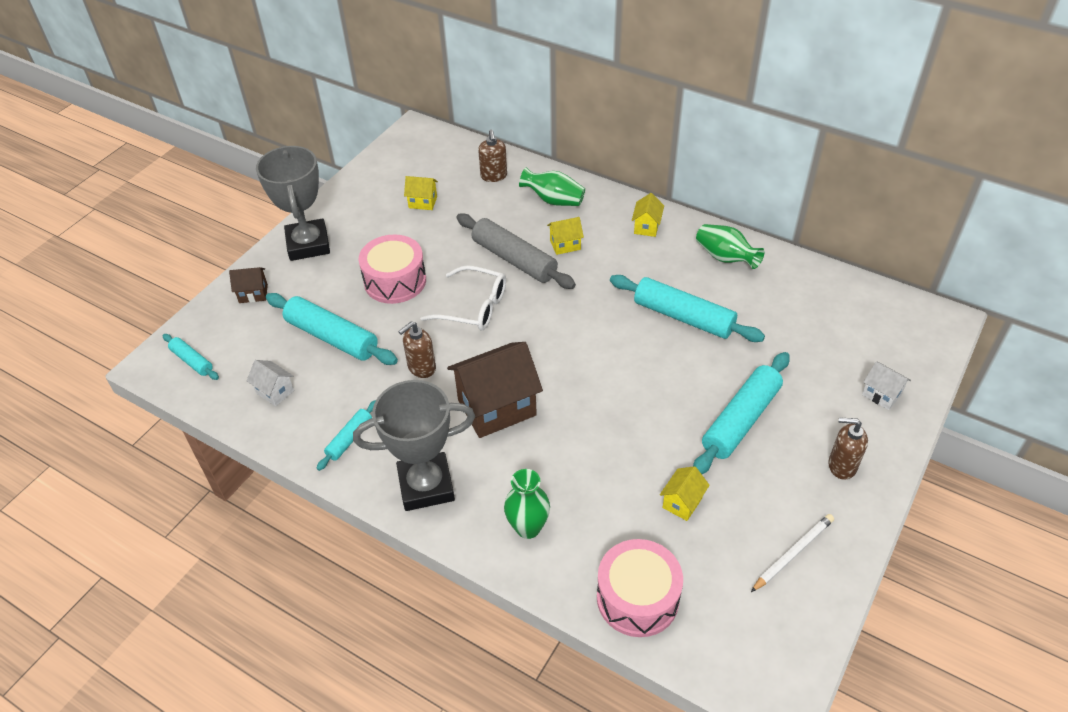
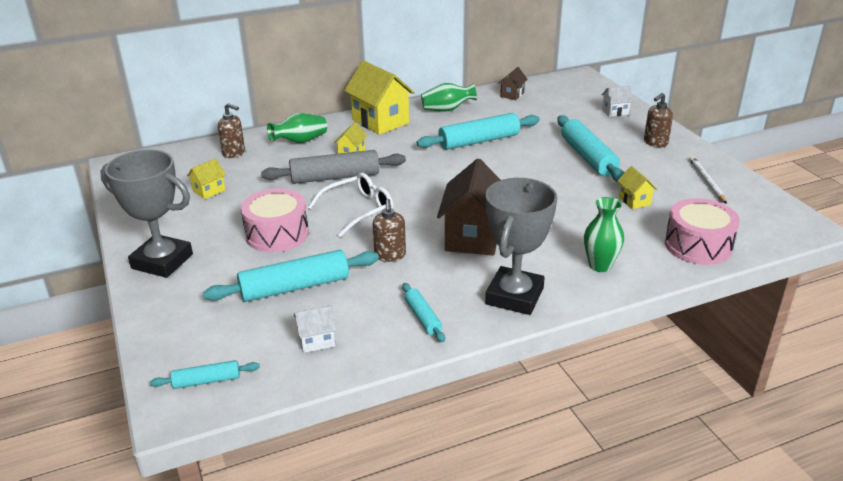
camera: 55 degrees left, 15 degrees down
(253, 294) = (174, 313): brown house -> brown house (512, 95)
(646, 227) = (380, 121): yellow house -> yellow house, size x2.09

